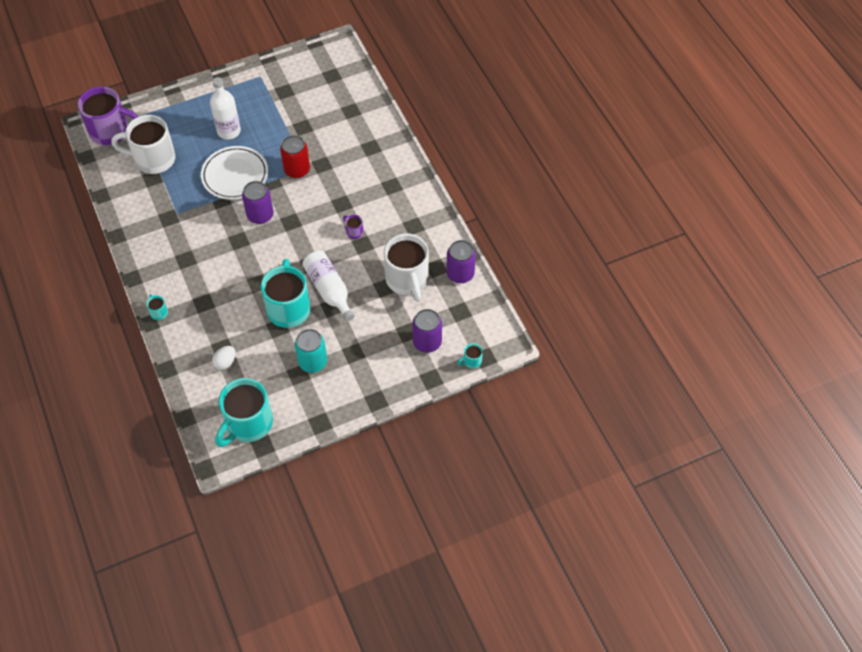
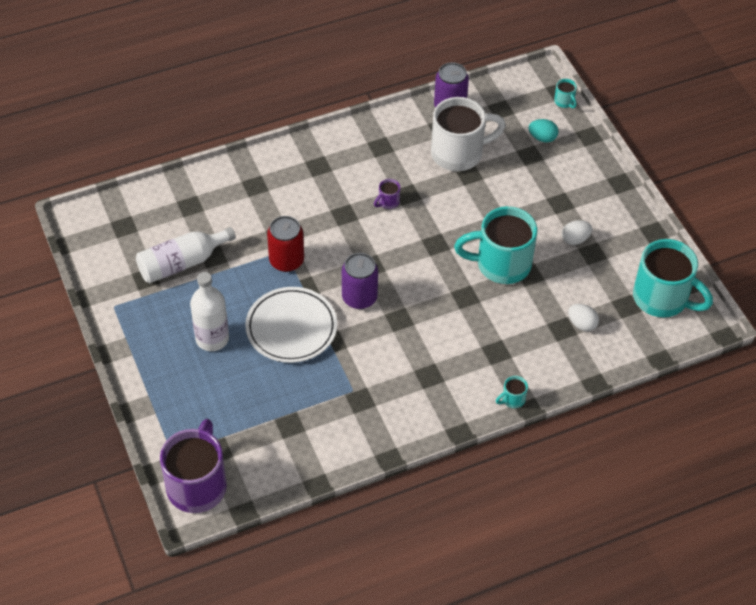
camera: 90 degrees left, 5 degrees down
(153, 159) = (255, 426): white mug -> none
(313, 362) = (575, 239): turquoise can -> white egg
(329, 290) = (474, 225): white bottle -> white bottle (182, 263)
(427, 342) = (542, 138): purple can -> turquoise egg

